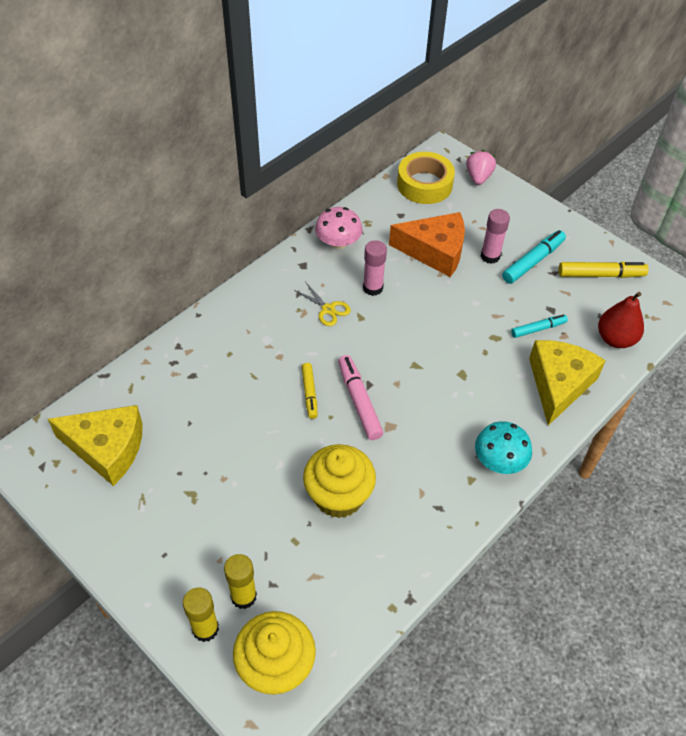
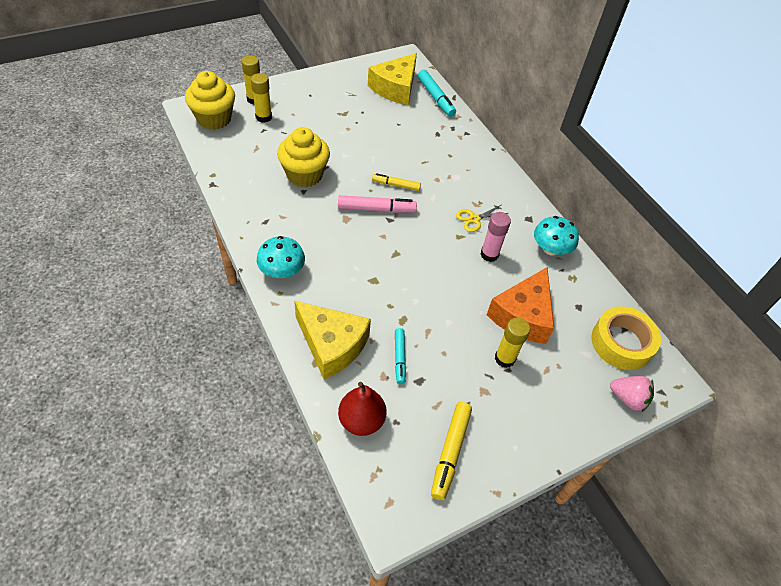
camera: 105 degrees right, 0 degrees up
(338, 242) = (550, 249): pink mushroom -> turquoise mushroom
(490, 256) = (504, 358): pink glue stick -> yellow glue stick
(533, 261) = (487, 394): turquoise marker -> turquoise marker (436, 98)

